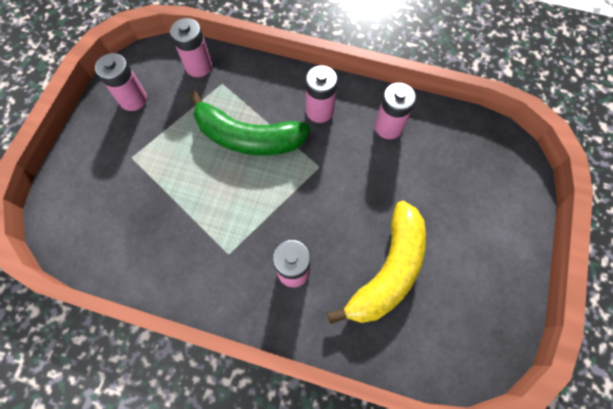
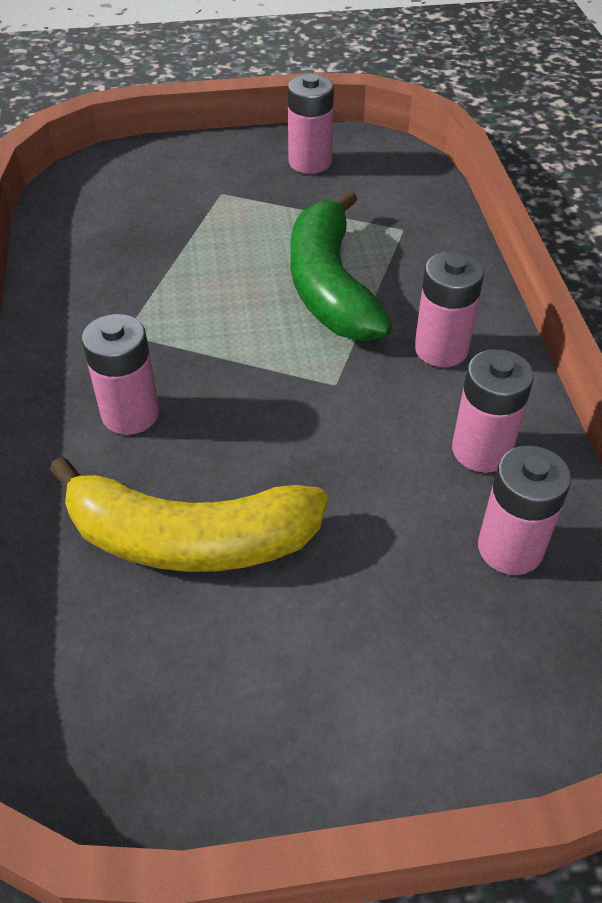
camera: 65 degrees right, 20 degrees down
(198, 66) = (412, 197): pink battery -> pink battery (510, 548)

